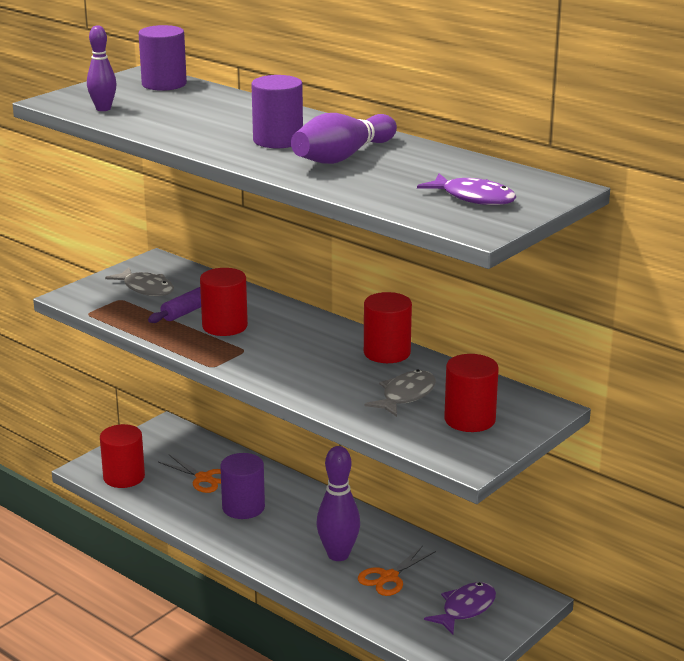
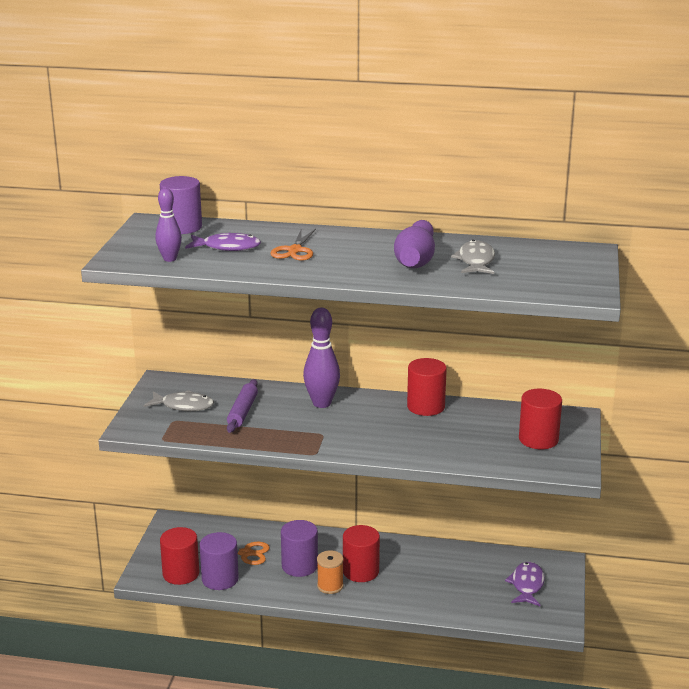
camera: 30 degrees left, 0 degrees up
(225, 326) = (284, 419): red cylinder -> red cylinder (360, 571)
(253, 537) = (330, 586): none -> orange spool
(278, 140) = (348, 257): purple cylinder -> purple cylinder (220, 579)
(338, 555) = (404, 577): purple bowling pin -> purple bowling pin (322, 403)
(389, 577) = (455, 581): orange scissors -> orange scissors (295, 250)
(405, 395) = (477, 435): grey fish -> grey fish (476, 261)
(473, 198) = (550, 271): purple fish -> purple fish (227, 247)

